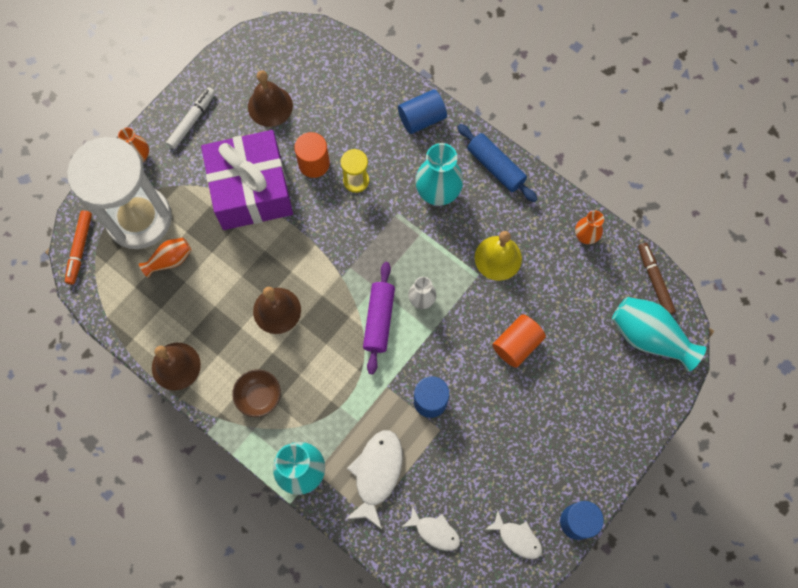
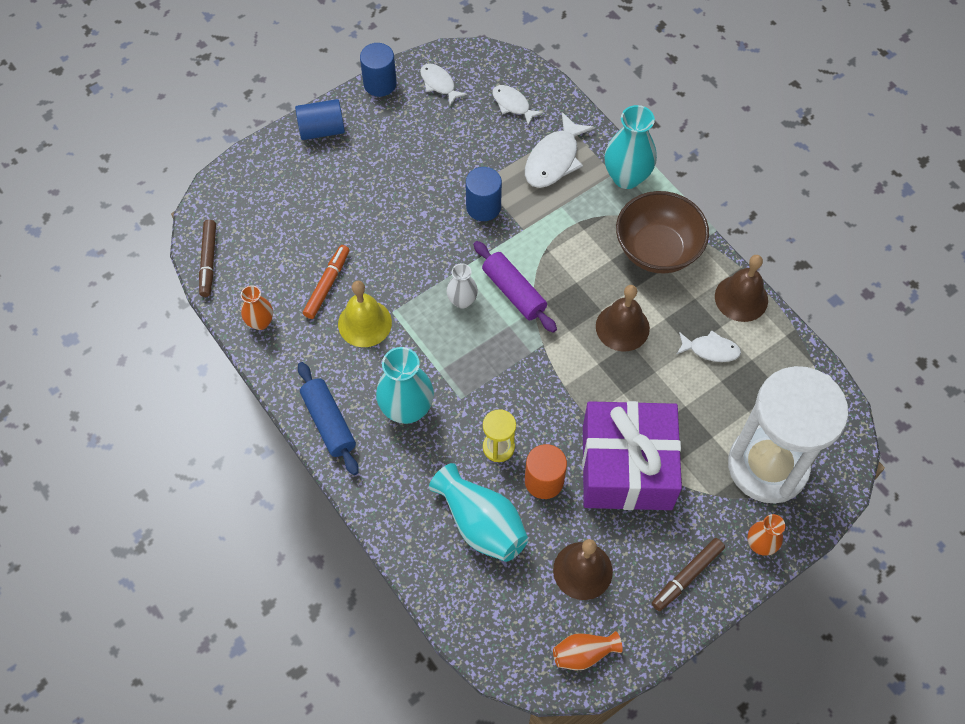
camera: 165 degrees left, 10 degrees down
(80, 249) = (841, 447): orange marker -> orange marker (327, 285)
(170, 260) = (735, 409): orange vase -> orange vase (583, 654)
(192, 120) = (687, 576): white marker -> brown marker
(197, 308) = (711, 350): none -> white fish
(259, 396) = (657, 250): brown bowl -> brown bowl, size x1.80
(379, 320) = (514, 292): purple rolling pin -> purple rolling pin turned 60 degrees counterclockwise
(421, 118) = (396, 504): blue cylinder -> blue cylinder (322, 130)
(517, 344) = (377, 236): orange cylinder -> none
(649, 337) = (240, 212): turquoise vase -> turquoise vase (481, 523)

